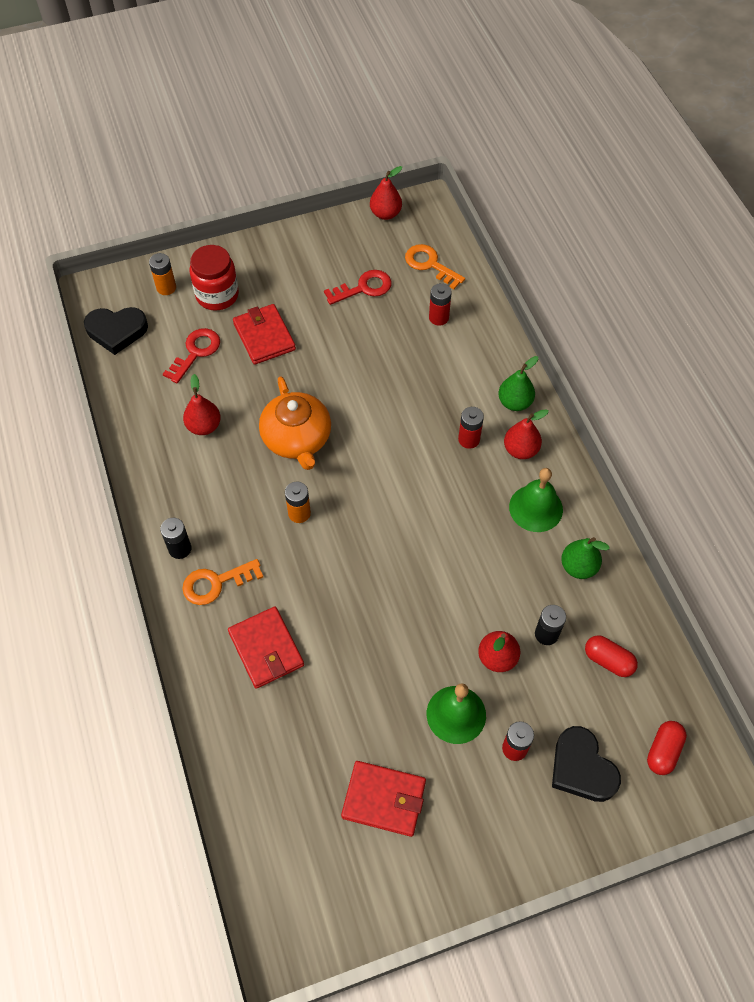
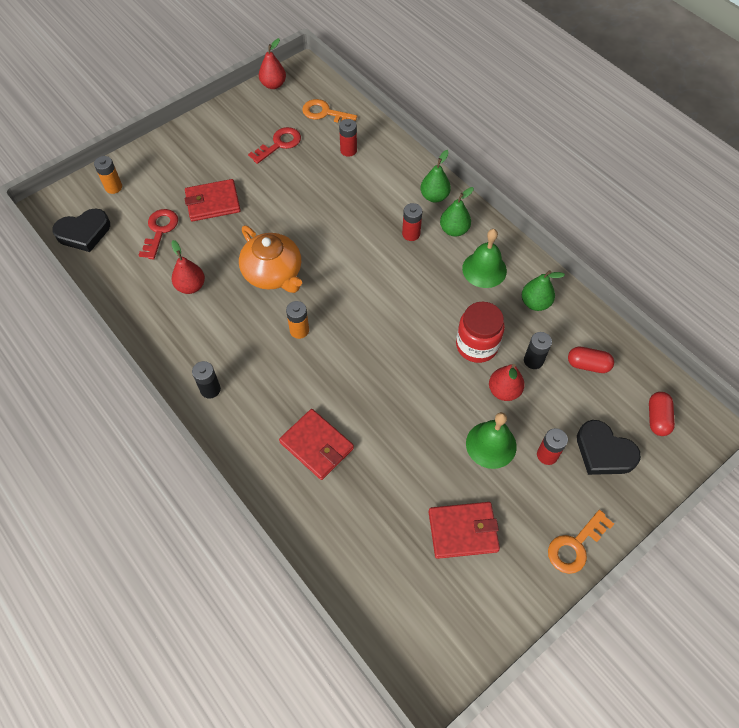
camera: 20 degrees left, 0 degrees up
(216, 583) = (252, 407): orange key -> orange key (575, 545)
(217, 295) = (160, 181): red jar -> red jar (476, 345)
(264, 336) = (213, 203): red wallet -> red wallet turned 60 degrees counterclockwise
(520, 450) = (454, 230): red pear -> green pear

